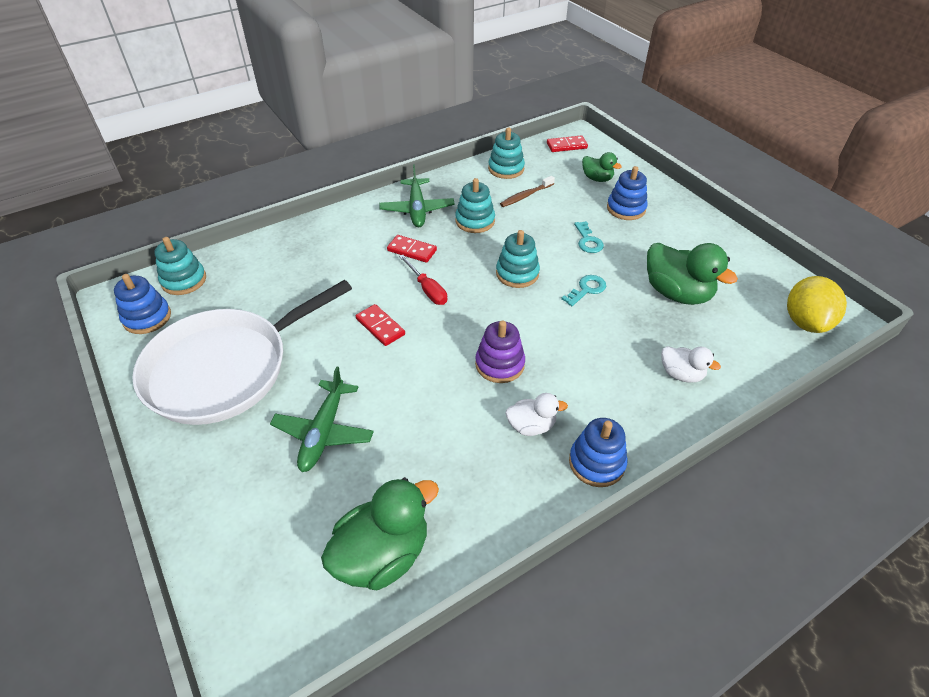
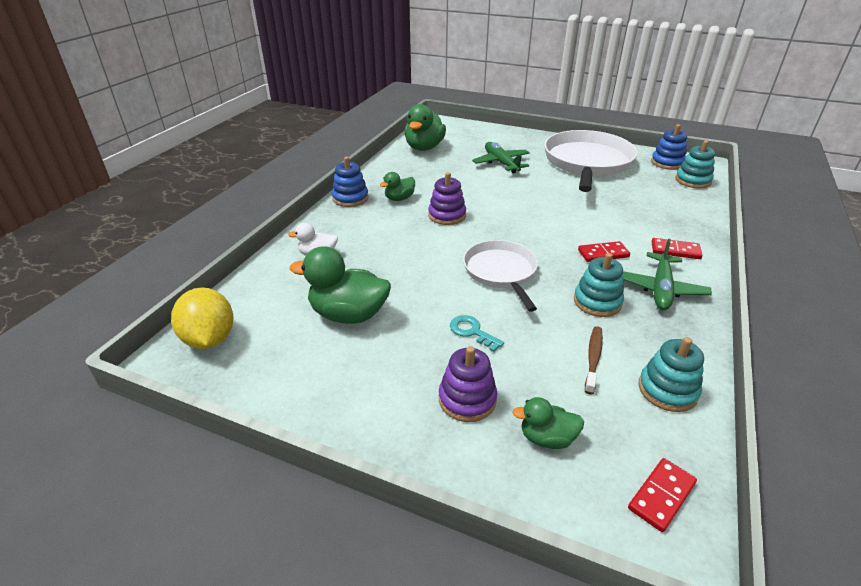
camera: 145 degrees right, 10 degrees down
(380, 326) = (544, 205): red domino -> red domino (675, 250)
(417, 209) = (661, 289): green plane -> green plane turned 120 degrees counterclockwise
(427, 289) = (549, 234): red screwdriver -> none
(517, 273) = (501, 272): turquoise stacking toy -> white pan
(531, 426) = (399, 198): white duck -> green duck
(586, 289) = (432, 284): turquoise key -> none
(626, 209) = (467, 399): blue stacking toy -> purple stacking toy

